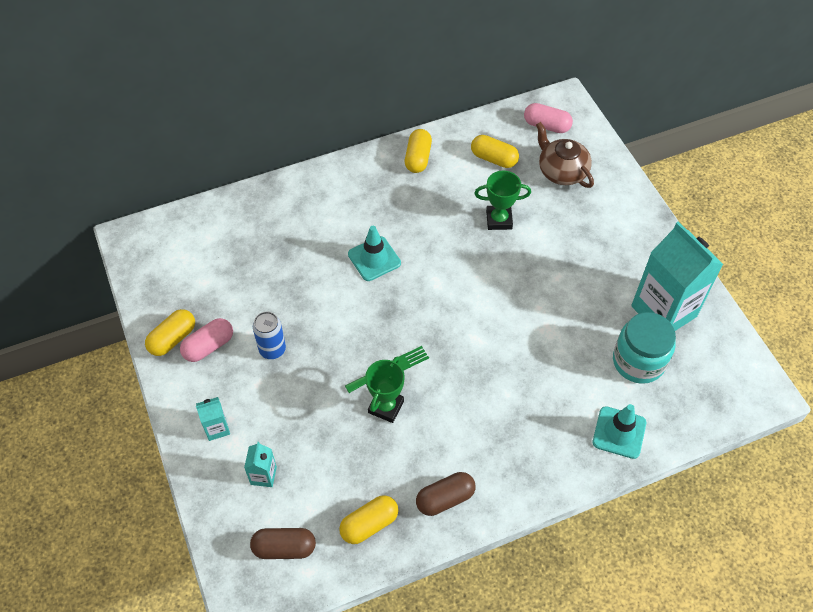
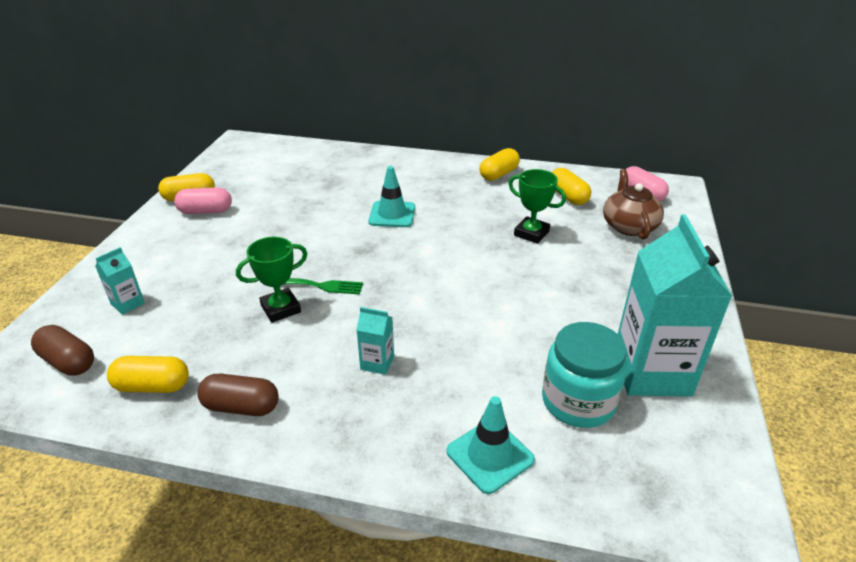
camera: 35 degrees right, 20 degrees down
(217, 428) = (142, 258): turquoise carton -> turquoise carton (377, 363)
(272, 349) = (245, 232): blue can -> none

